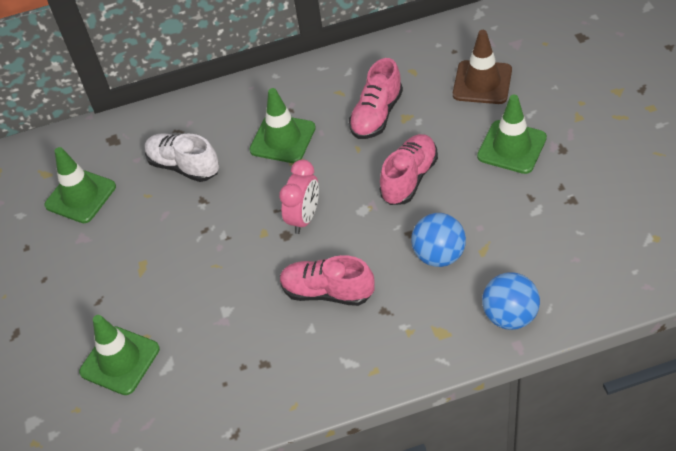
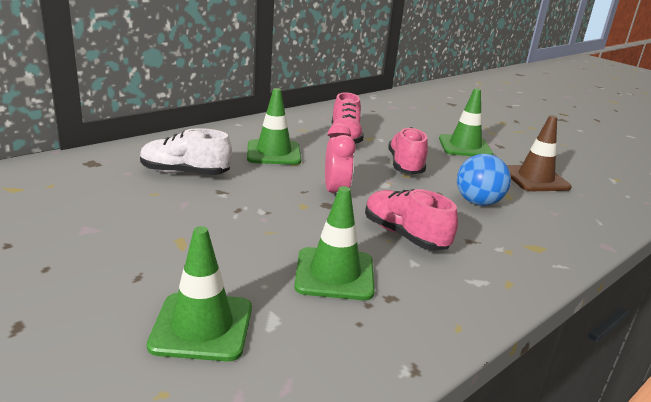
camera: 35 degrees left, 25 degrees down
(80, 196) = (70, 200): green traffic cone -> green traffic cone (334, 274)
(327, 292) = (404, 235): pink shoe -> pink shoe turned 60 degrees clockwise
(482, 82) = (409, 122): brown traffic cone -> brown traffic cone (535, 179)
(510, 316) = (577, 229): blue ball -> none

